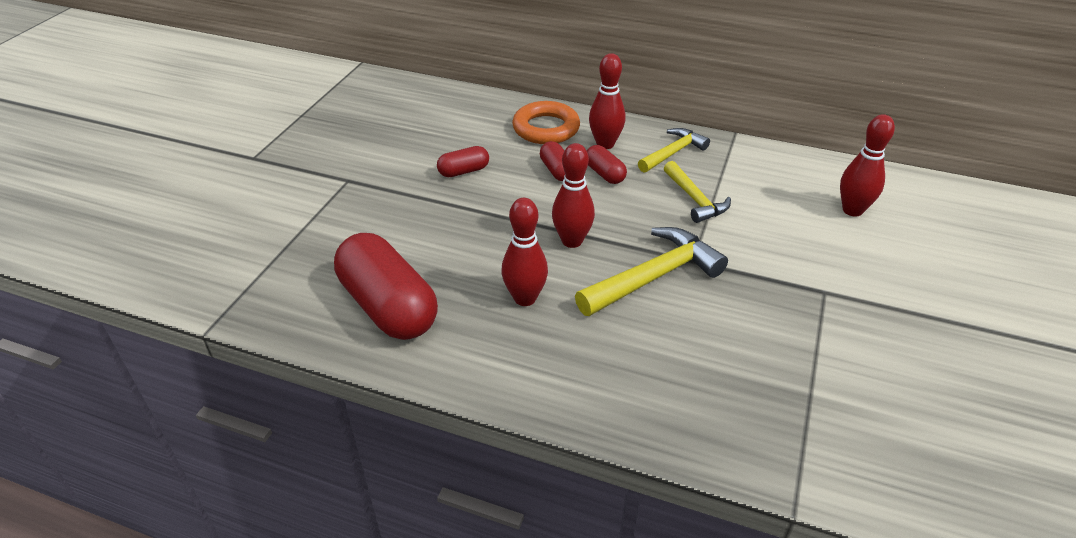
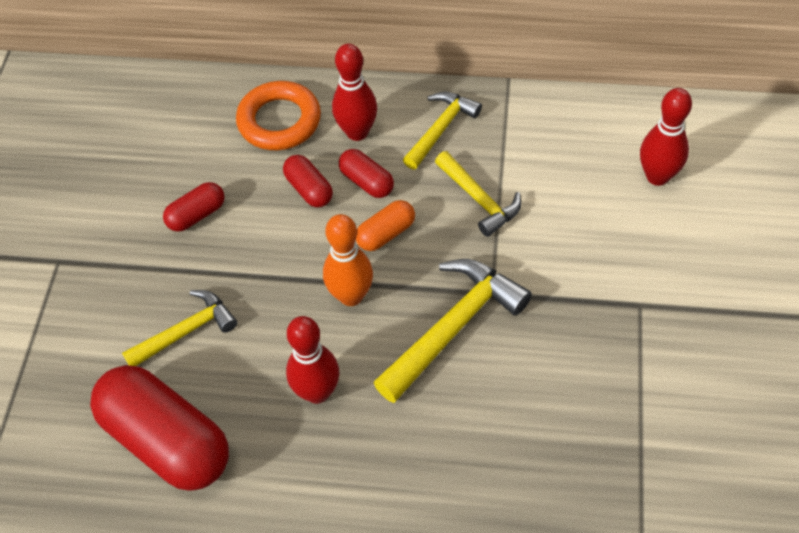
camera: 10 degrees left, 15 degrees up
(430, 239) = (186, 331): none -> yellow hammer
(572, 241) = (351, 296): red bowling pin -> orange bowling pin
(611, 207) = (386, 234): none -> orange capsule

